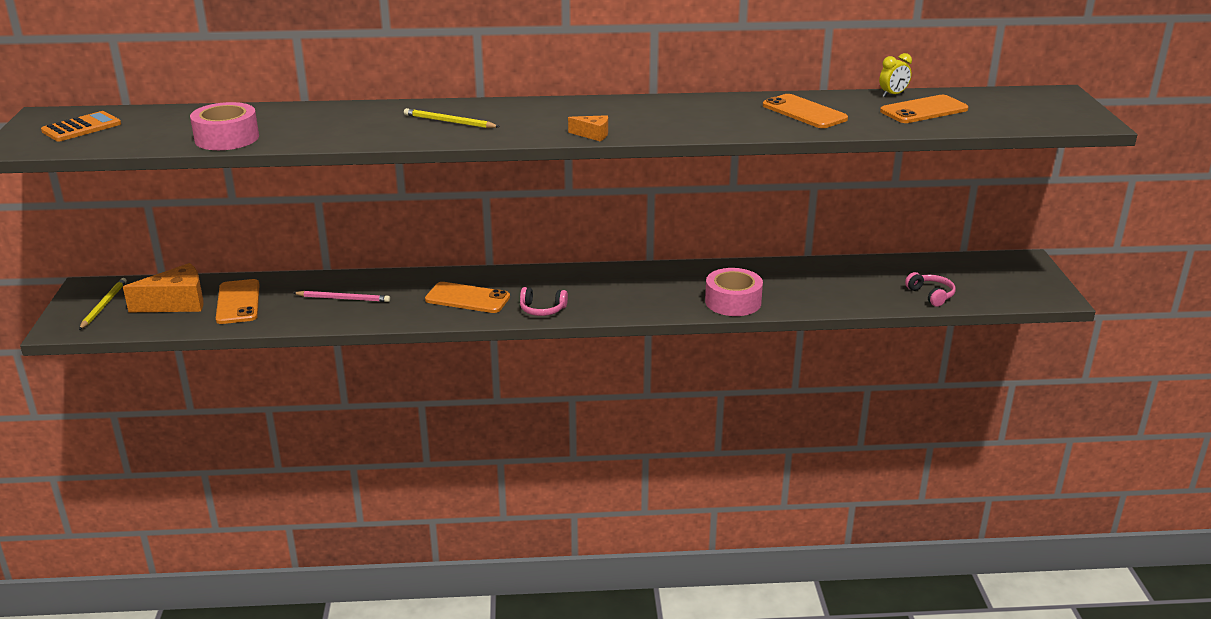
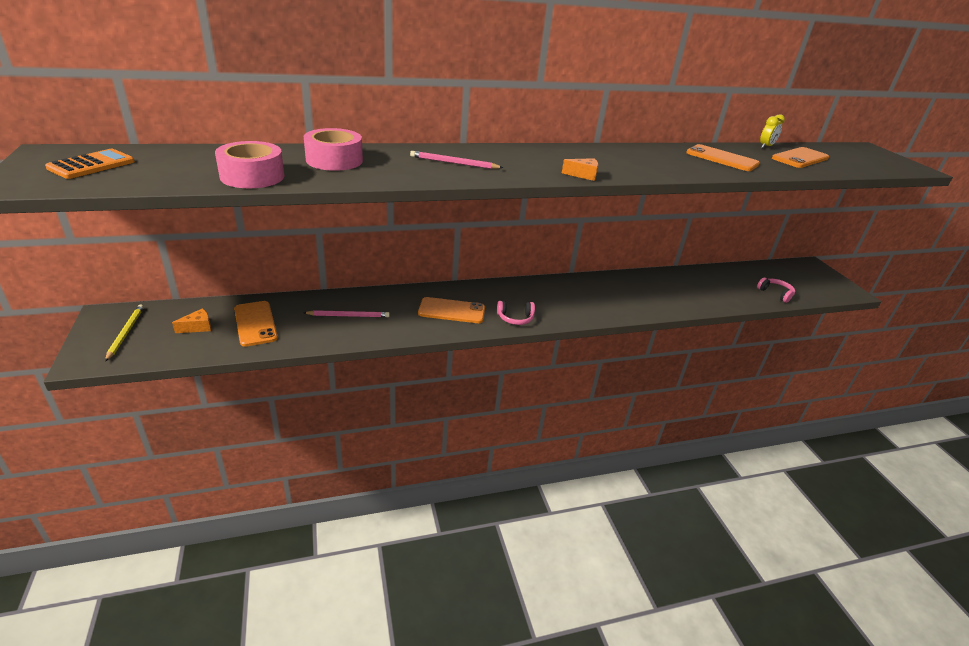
camera: 15 degrees left, 5 degrees up
(177, 303) = (198, 327): orange cheese -> orange cheese, size x0.51
(449, 122) = (454, 163): yellow pencil -> pink pencil
(733, 302) = (650, 305): pink tape -> pink tape (334, 160)

